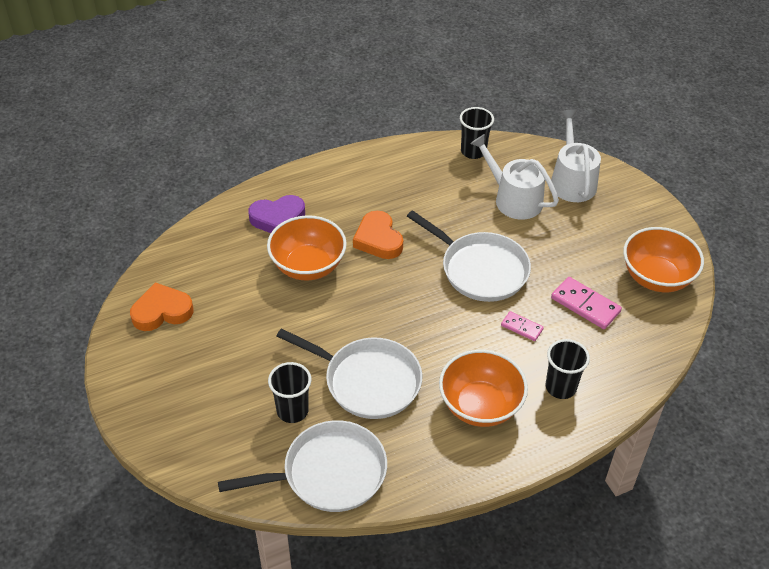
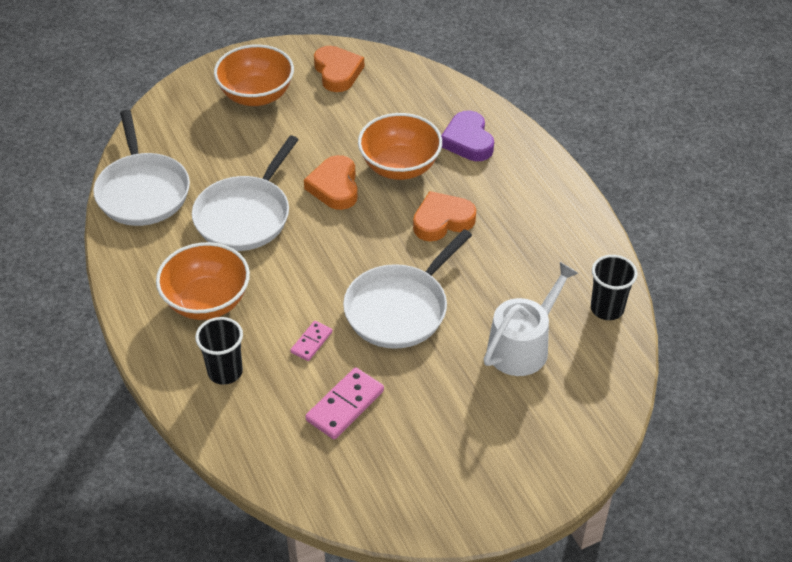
camera: 90 degrees right, 0 degrees up
(292, 411) = (214, 164): black cup -> none
(332, 313) = (335, 187): none -> orange heart
(572, 181) = (565, 411): white watering can -> none
(656, 277) = (392, 487): orange bowl -> orange bowl (256, 95)

